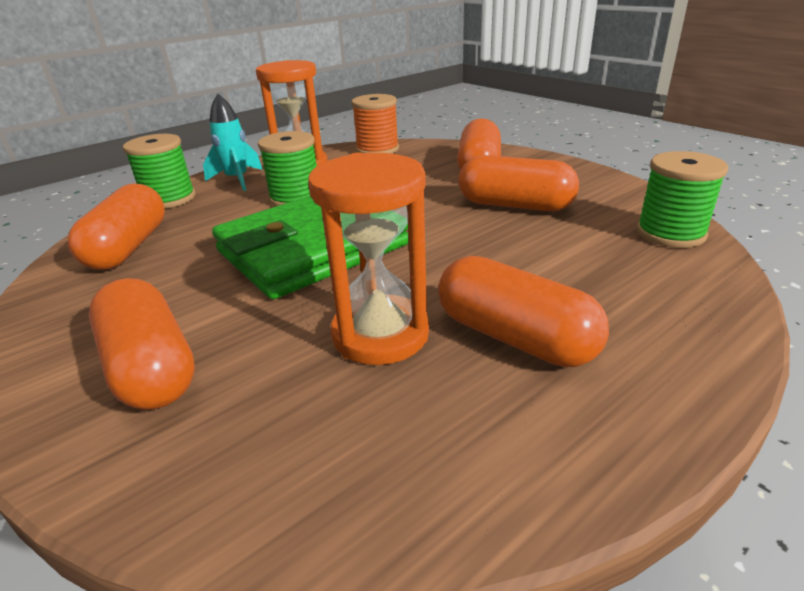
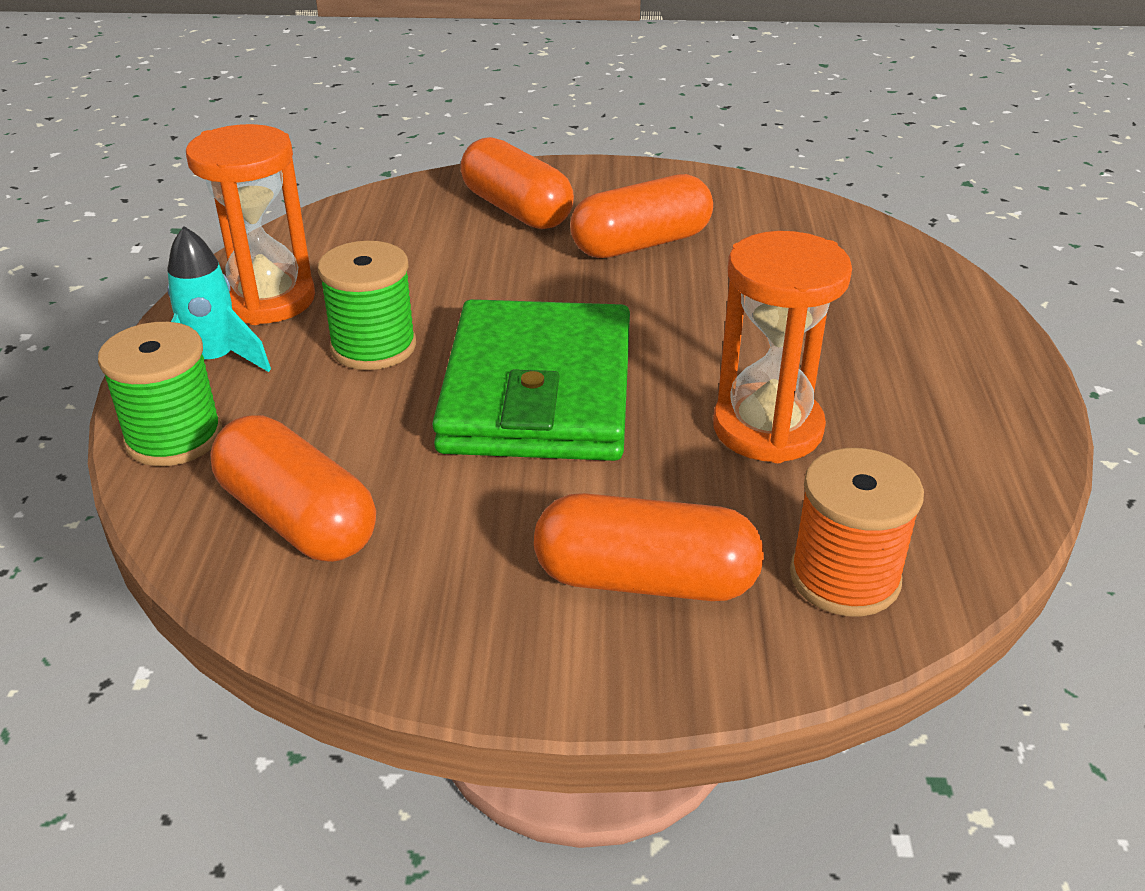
camera: 50 degrees left, 5 degrees up
(377, 149) = (327, 230): orange spool -> orange spool (844, 577)
(514, 337) = (857, 370): orange capsule -> none
(670, 233) = (811, 217): green spool -> none

